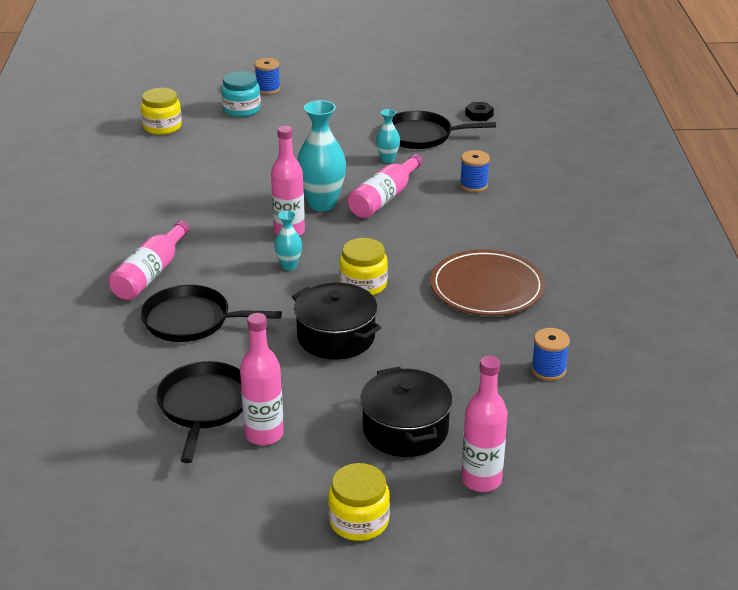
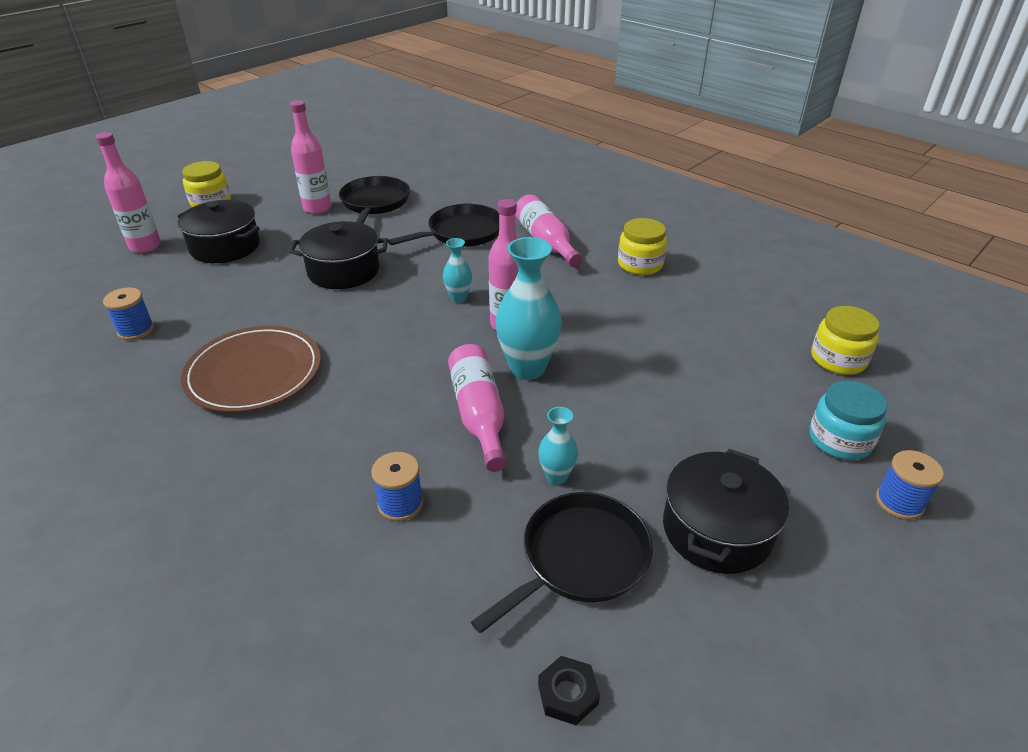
camera: 135 degrees right, 5 degrees up
(204, 406) = (374, 203): black pan -> black pan turned 135 degrees counterclockwise
(353, 116) = (716, 530): none -> black pot
(363, 284) = (374, 316): yellow jar -> yellow jar (640, 264)

